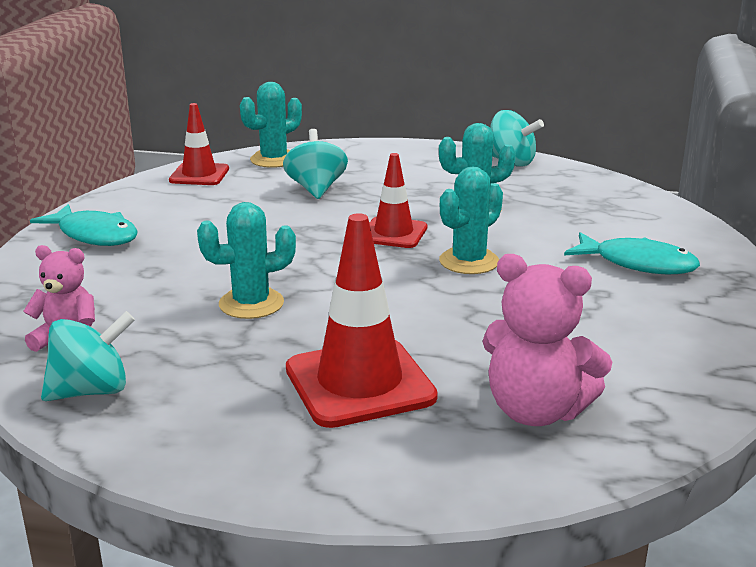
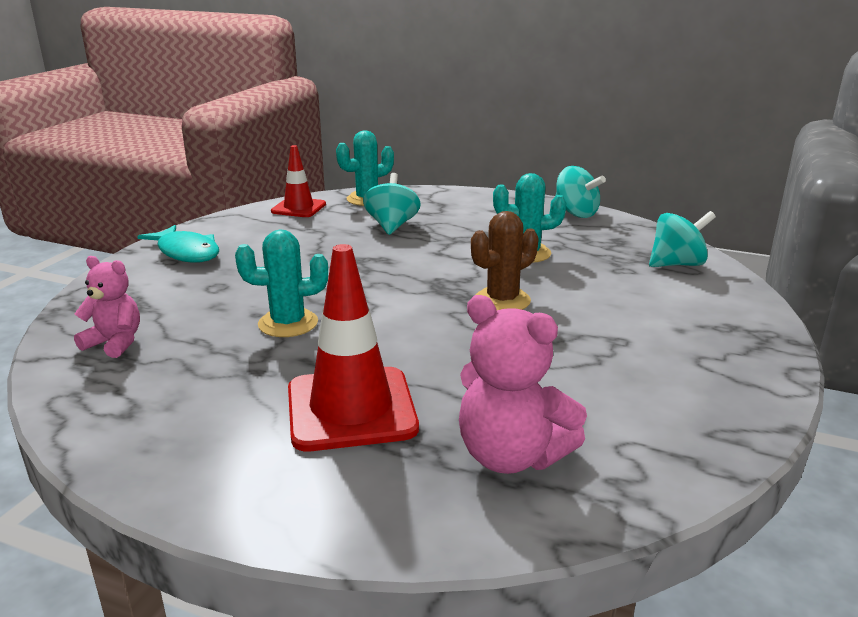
camera: 10 degrees right, 0 degrees up
(91, 391) = (109, 391): turquoise spinning top -> turquoise spinning top (677, 264)
(393, 233) = (443, 269): red traffic cone -> none
(469, 261) = (502, 300): turquoise cactus -> brown cactus
(638, 263) = (665, 315): turquoise fish -> none

